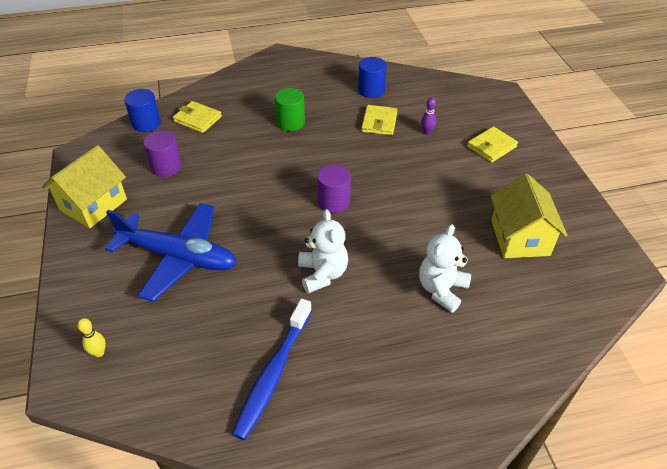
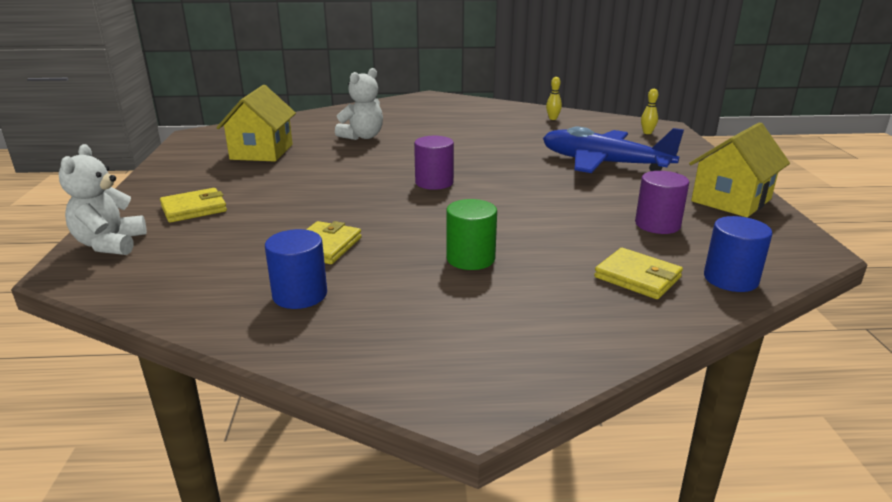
camera: 170 degrees left, 20 degrees down
(213, 392) = (553, 118): none -> yellow bowling pin
(274, 373) = (510, 121): blue toothbrush -> none
(323, 274) = (462, 148): white teddy bear -> white teddy bear (110, 244)
(427, 132) = (263, 229): purple bowling pin -> none

